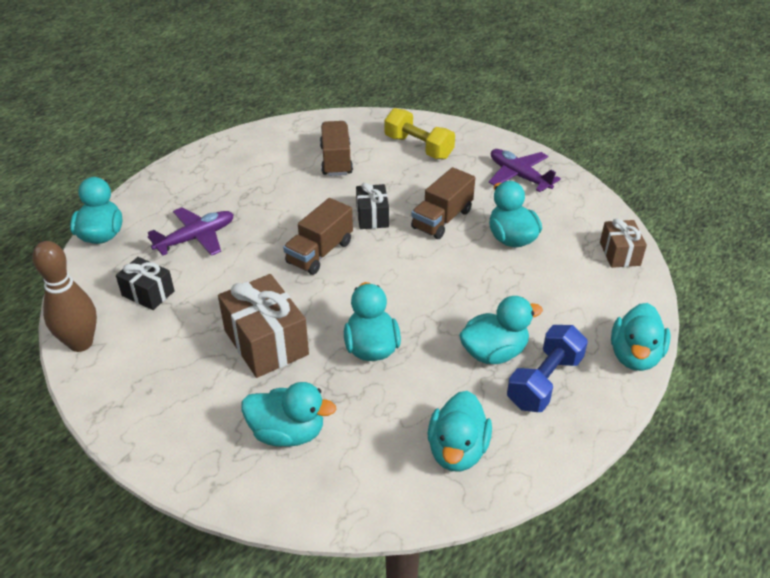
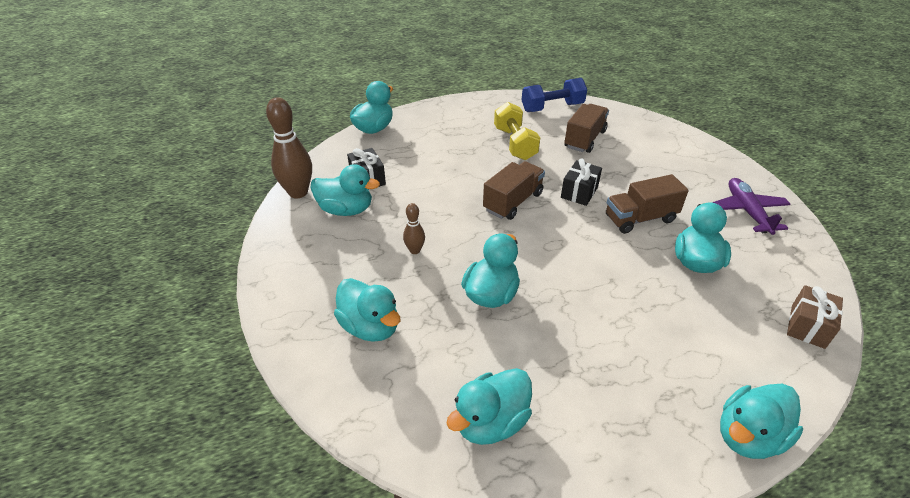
camera: 35 degrees right, 0 degrees up
(196, 238) = (432, 155): purple plane -> none
(266, 342) = (415, 250): brown gift -> brown bowling pin
(320, 252) = (513, 202): brown truck -> brown truck turned 150 degrees clockwise
(418, 147) = (665, 154): yellow dumbbell -> yellow dumbbell (515, 143)
(494, 352) = (597, 354): turquoise duck -> turquoise duck (346, 210)
(544, 381) = (626, 407): blue dumbbell -> blue dumbbell (552, 107)

